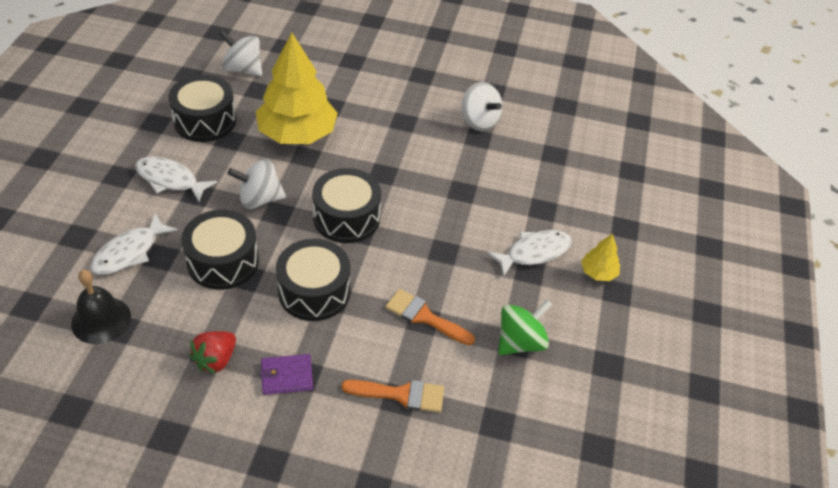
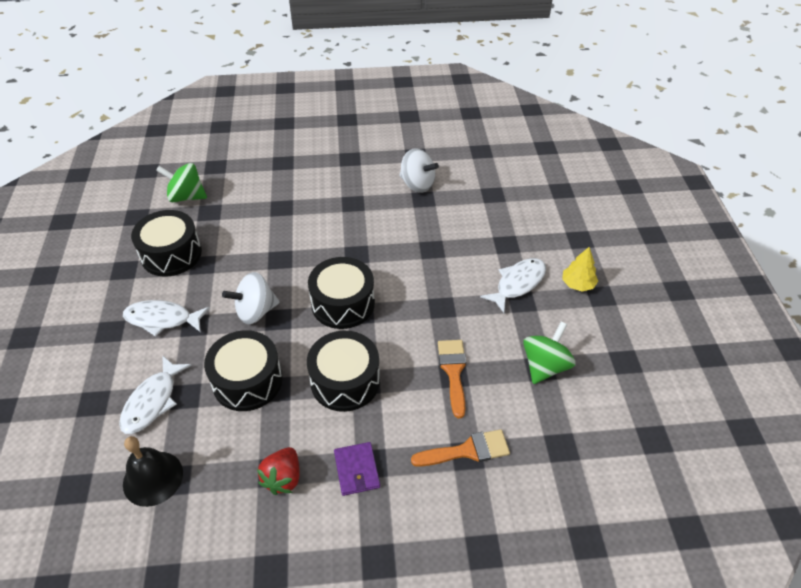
camera: 15 degrees left, 0 degrees up
(243, 69) = (186, 197): white spinning top -> green spinning top
(286, 376) = (357, 470): purple wallet -> purple wallet turned 75 degrees counterclockwise
(297, 134) = (263, 241): yellow tree -> none
(424, 317) = (453, 371): orange brush -> orange brush turned 75 degrees clockwise

